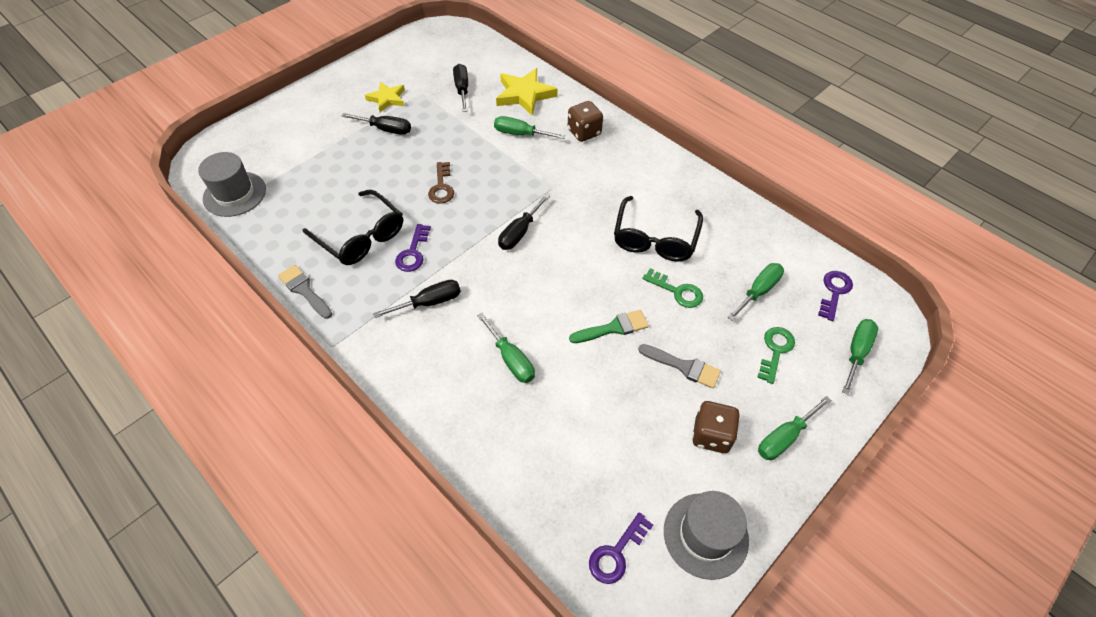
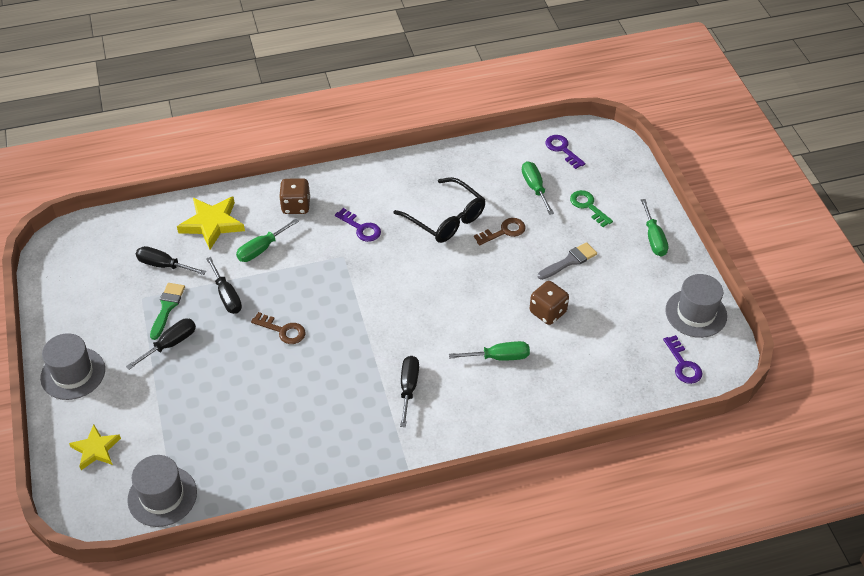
camera: 60 degrees left, 5 degrees down
(304, 290) = (332, 473): grey brush -> none
(327, 93) = (73, 373): none -> grey hat
(361, 236) = (298, 411): black glasses -> none
(387, 99) = (126, 328): yellow star -> yellow star (96, 449)
(413, 252) = (345, 379): purple key -> purple key (361, 228)
(519, 232) = (377, 299): black screwdriver -> black screwdriver (227, 296)
(613, 328) = (511, 284): green brush -> green brush (167, 307)
(677, 291) = (504, 231): green key -> brown key
(711, 435) = (630, 274): brown dice -> brown dice (548, 312)
(856, 352) = (616, 167): green screwdriver -> none

